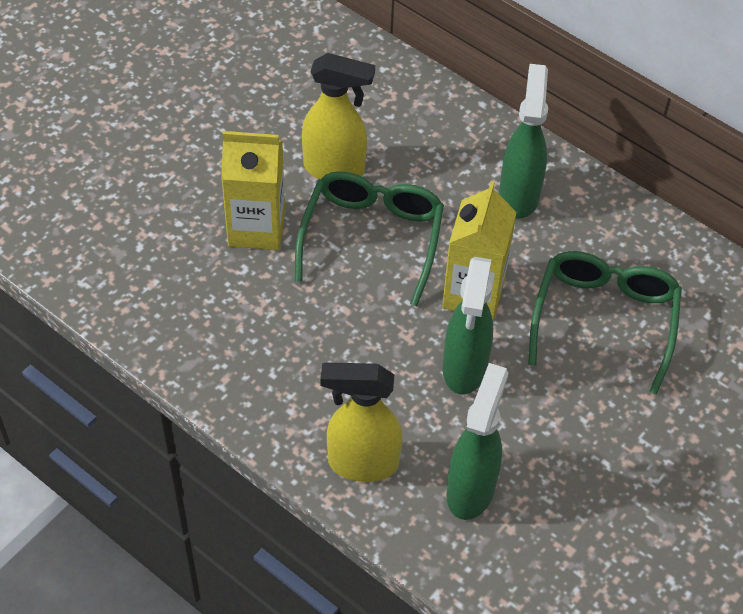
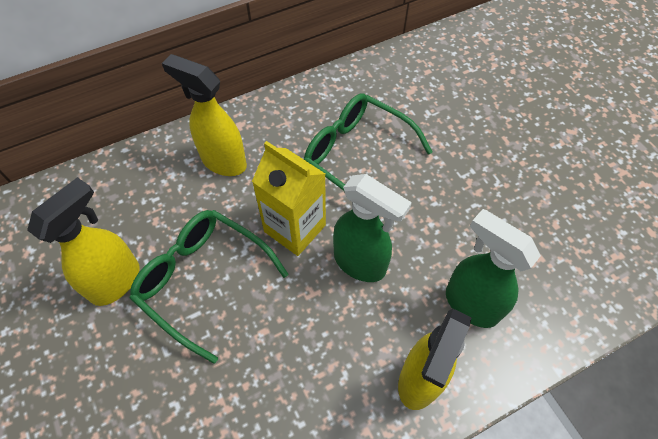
camera: 65 degrees left, 5 degrees up
(256, 228) = (137, 375): yellow carton -> none
(519, 195) = (223, 161): green spray bottle -> yellow spray bottle

